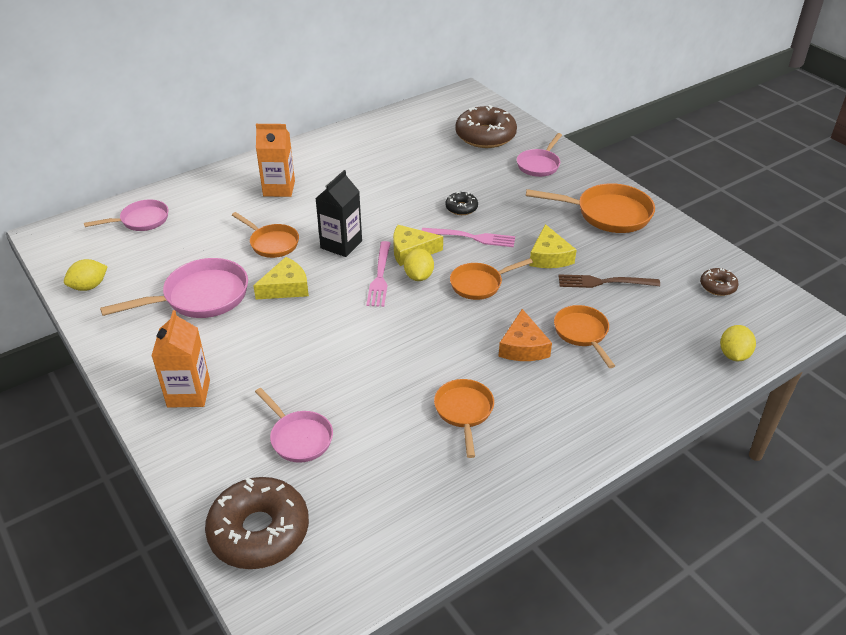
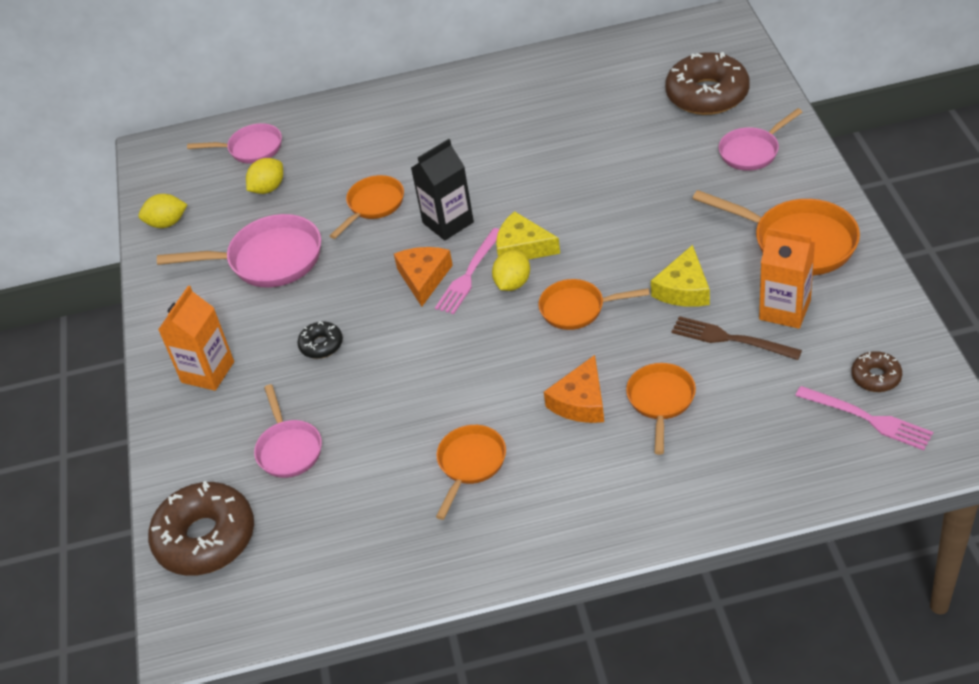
camera: 30 degrees right, 5 degrees up
(272, 243) = (373, 205): orange pan -> orange pan turned 120 degrees counterclockwise
(279, 188) = (416, 132): orange carton -> orange carton (785, 310)
(286, 287) = (361, 267): yellow cheese -> none
(344, 286) = (424, 278): none -> orange cheese
(461, 208) = (615, 198): black donut -> black donut (321, 345)
(473, 237) = (605, 243): pink fork -> pink fork (869, 419)
(733, 355) = (831, 474): yellow lemon -> yellow lemon (268, 188)

